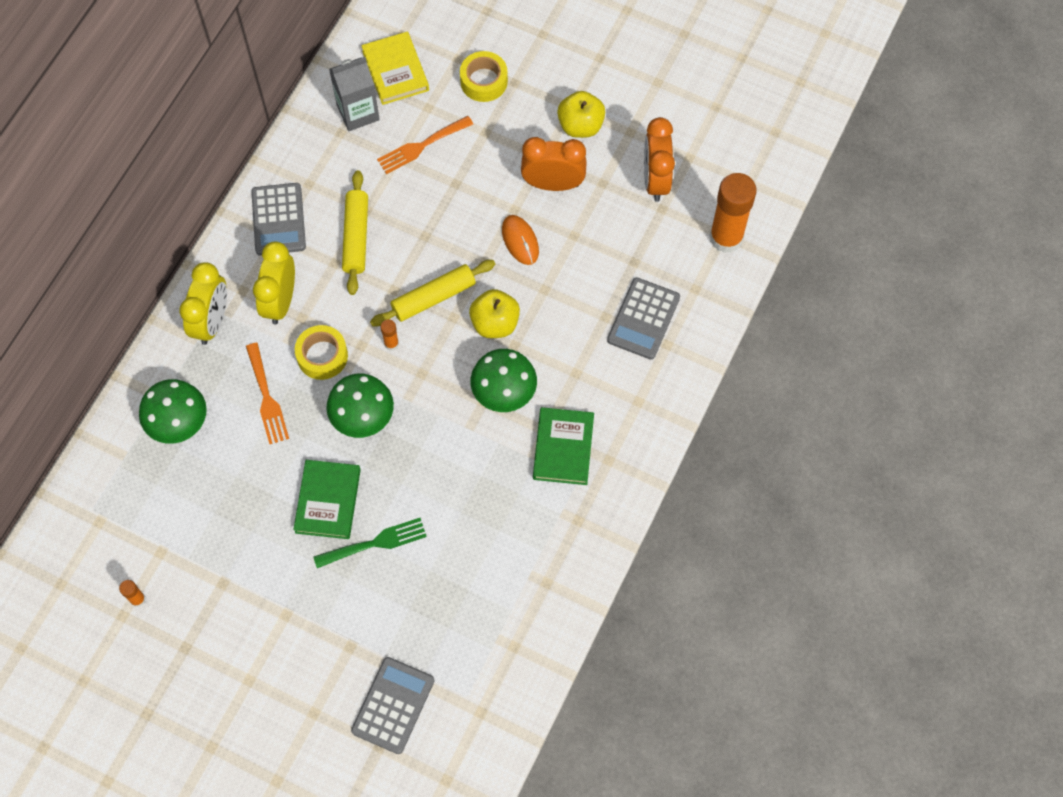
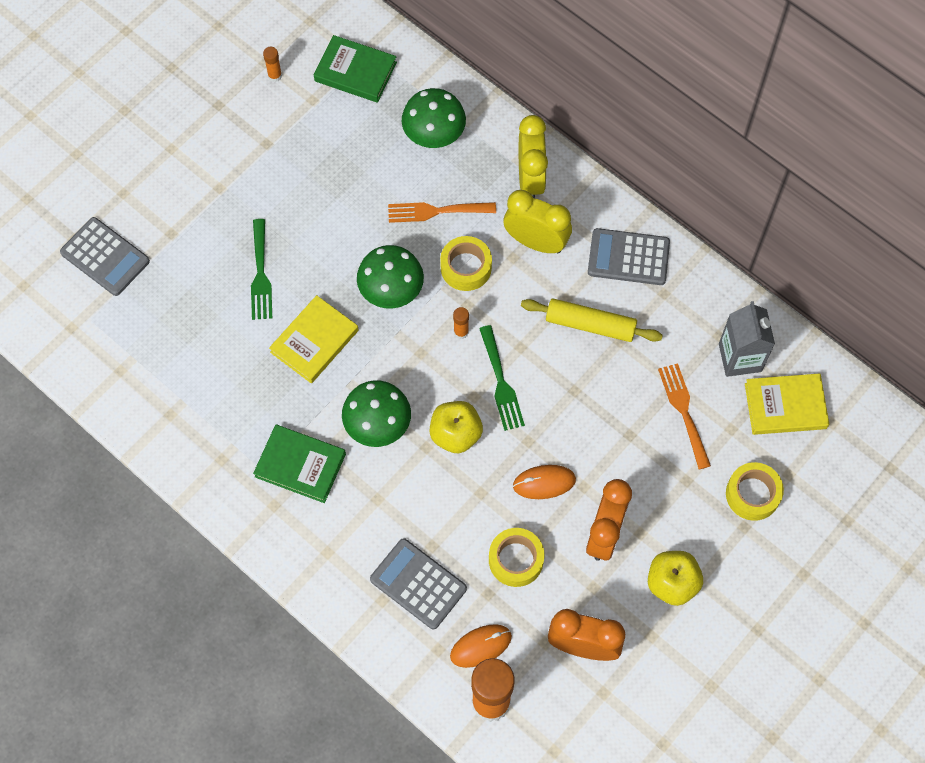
camera: 105 degrees right, 0 degrees up
(212, 321) = (530, 179): yellow clock -> yellow clock turned 120 degrees counterclockwise
(328, 501) = (315, 243): green book -> green book (355, 72)
(433, 297) = (501, 382): yellow rolling pin -> green fork
(435, 471) = (314, 341): none -> yellow book
(597, 247) = (516, 560): none -> yellow tape
(682, 256) = (481, 646): none -> orange mouse

